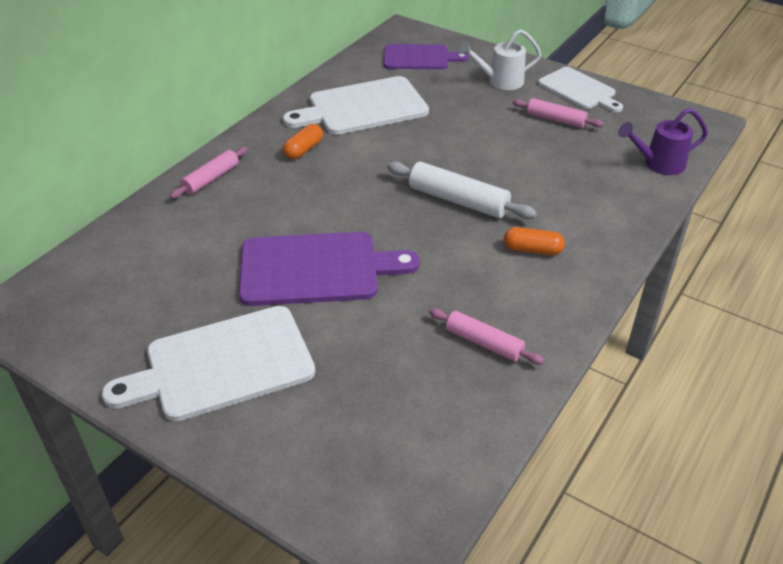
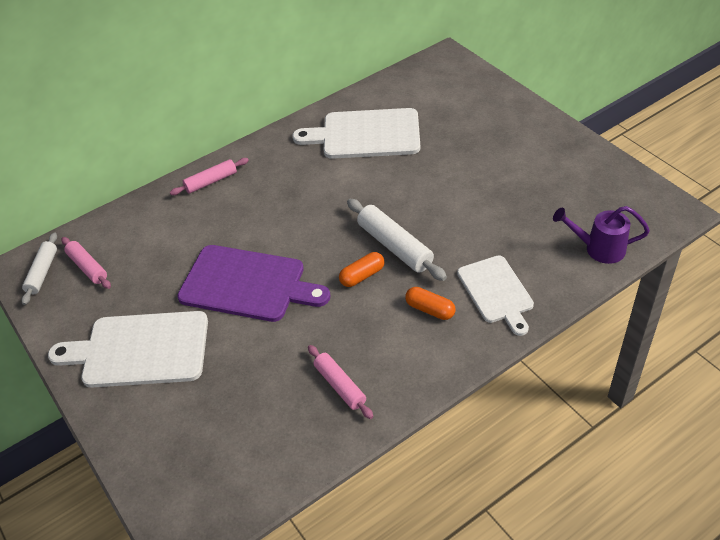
camera: 25 degrees right, 5 degrees up
(42, 312) = (43, 272): none -> white rolling pin
(303, 150) = (295, 168): orange capsule -> orange capsule (362, 276)
(419, 58) = (443, 90): purple cutting board -> none
(500, 81) = (503, 129): white watering can -> none
(556, 120) = (530, 181): pink rolling pin -> pink rolling pin (87, 267)
(579, 90) = (572, 152): white cutting board -> white cutting board (496, 292)

